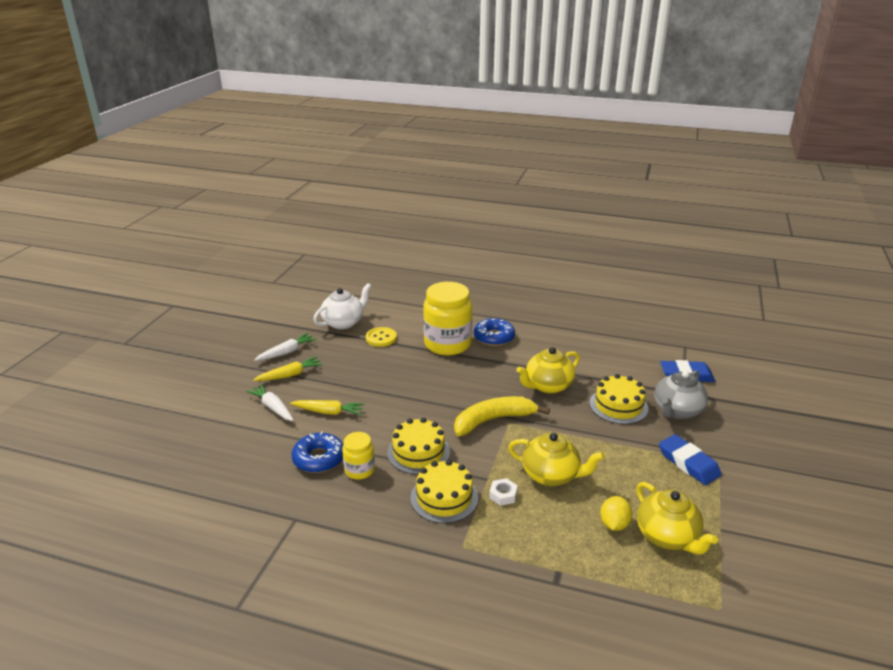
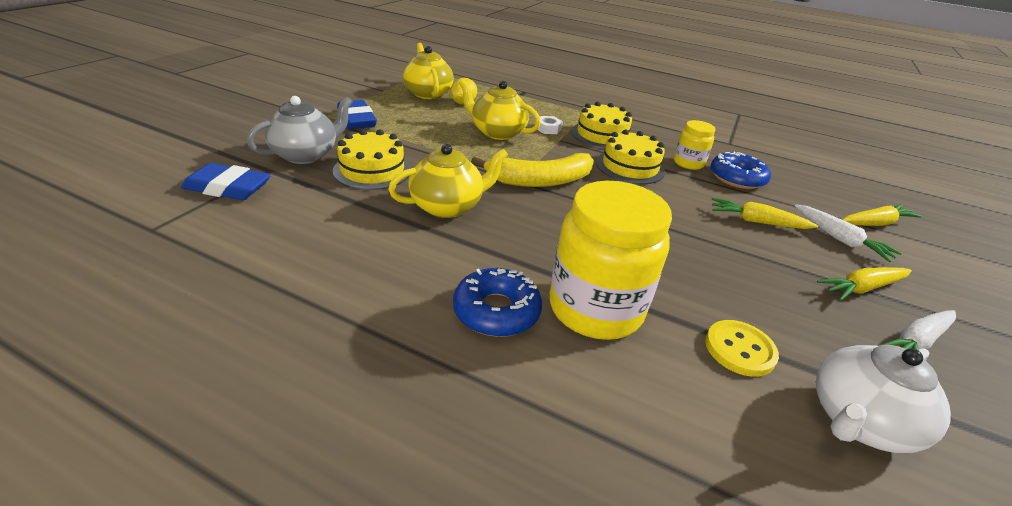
camera: 175 degrees left, 5 degrees up
(227, 428) = (875, 223): none -> yellow carrot

